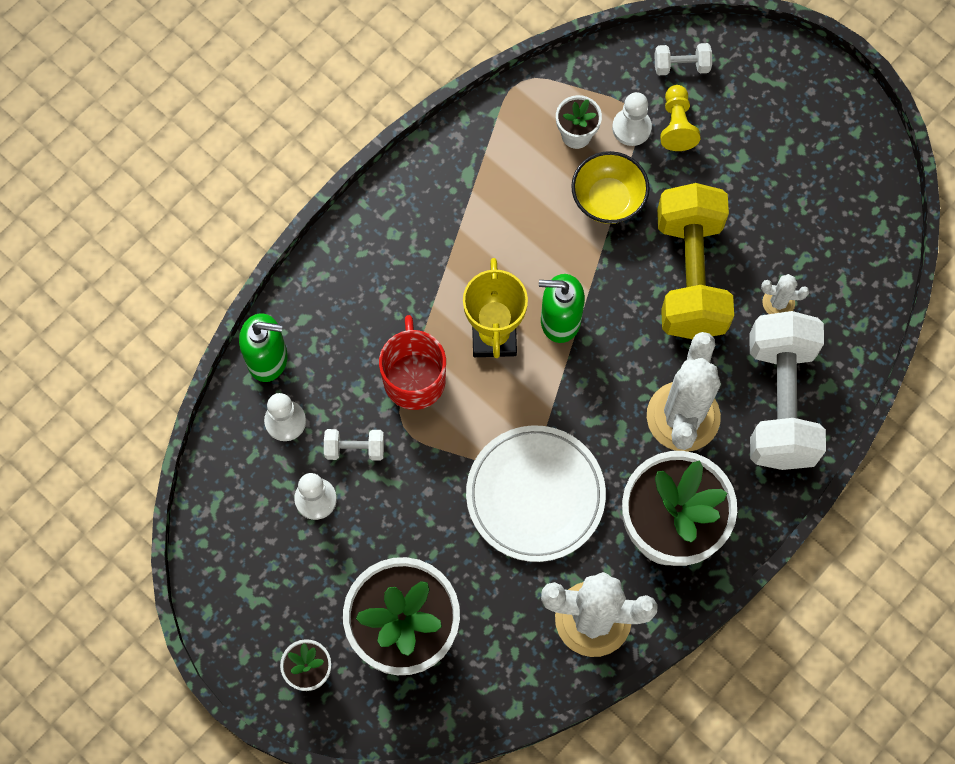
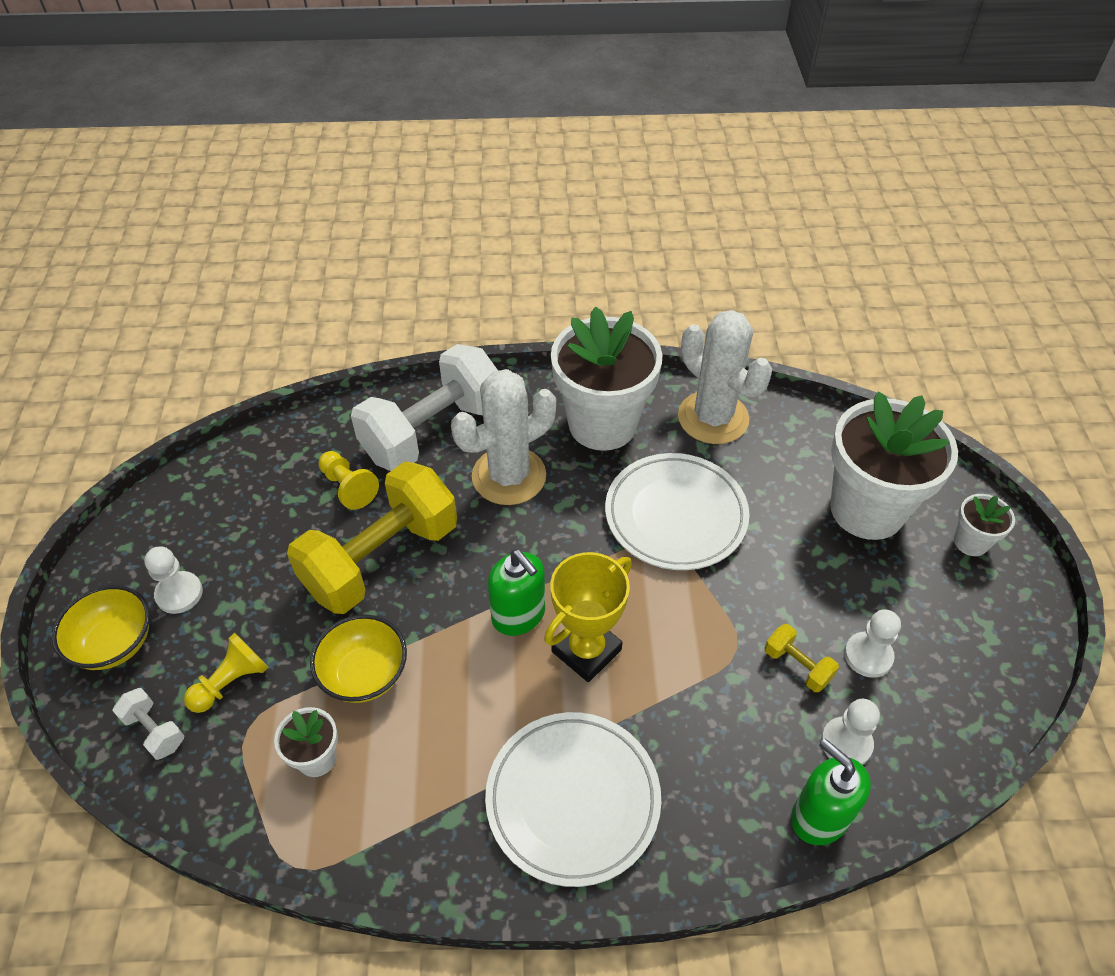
camera: 135 degrees left, 20 degrees down
(355, 449) = (797, 666): white dumbbell -> yellow dumbbell
(413, 243) = (573, 799): none -> white plate
(414, 378) = (690, 677): red mug -> none
(631, 128) = (266, 717): white pawn -> white pawn (179, 594)
(772, 81) = (115, 643): none -> yellow bowl
(778, 302) = (348, 487): white cactus -> yellow pawn

